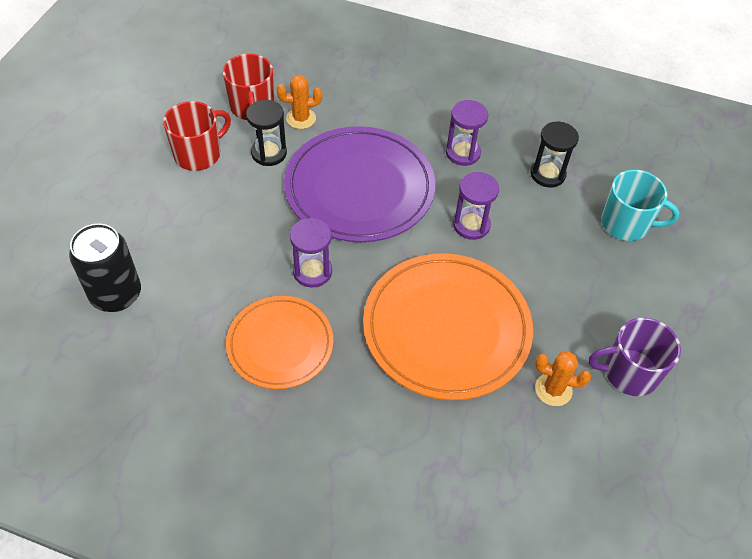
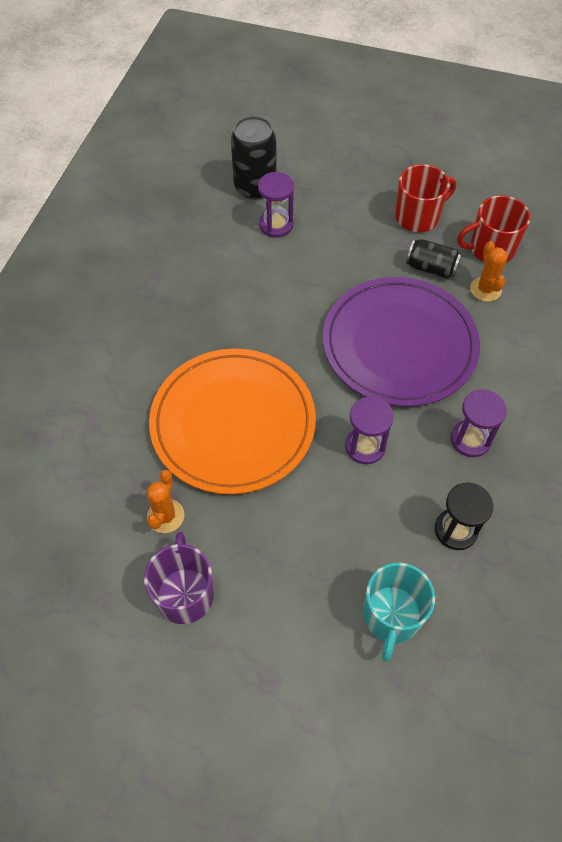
camera: 90 degrees right, 5 degrees up
(198, 154) = (418, 217): red mug -> red mug turned 75 degrees counterclockwise
(269, 153) = (431, 268): black hourglass -> black can
(280, 344) = (211, 297): orange plate -> none
(312, 271) = (290, 313): purple hourglass -> purple hourglass (276, 225)

